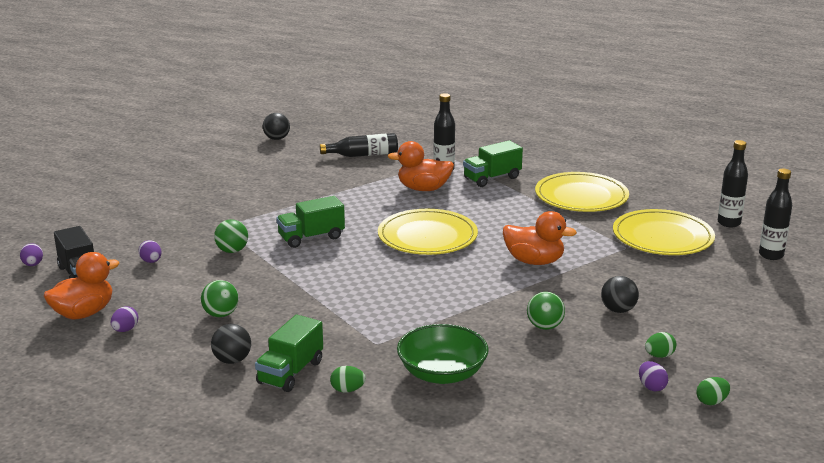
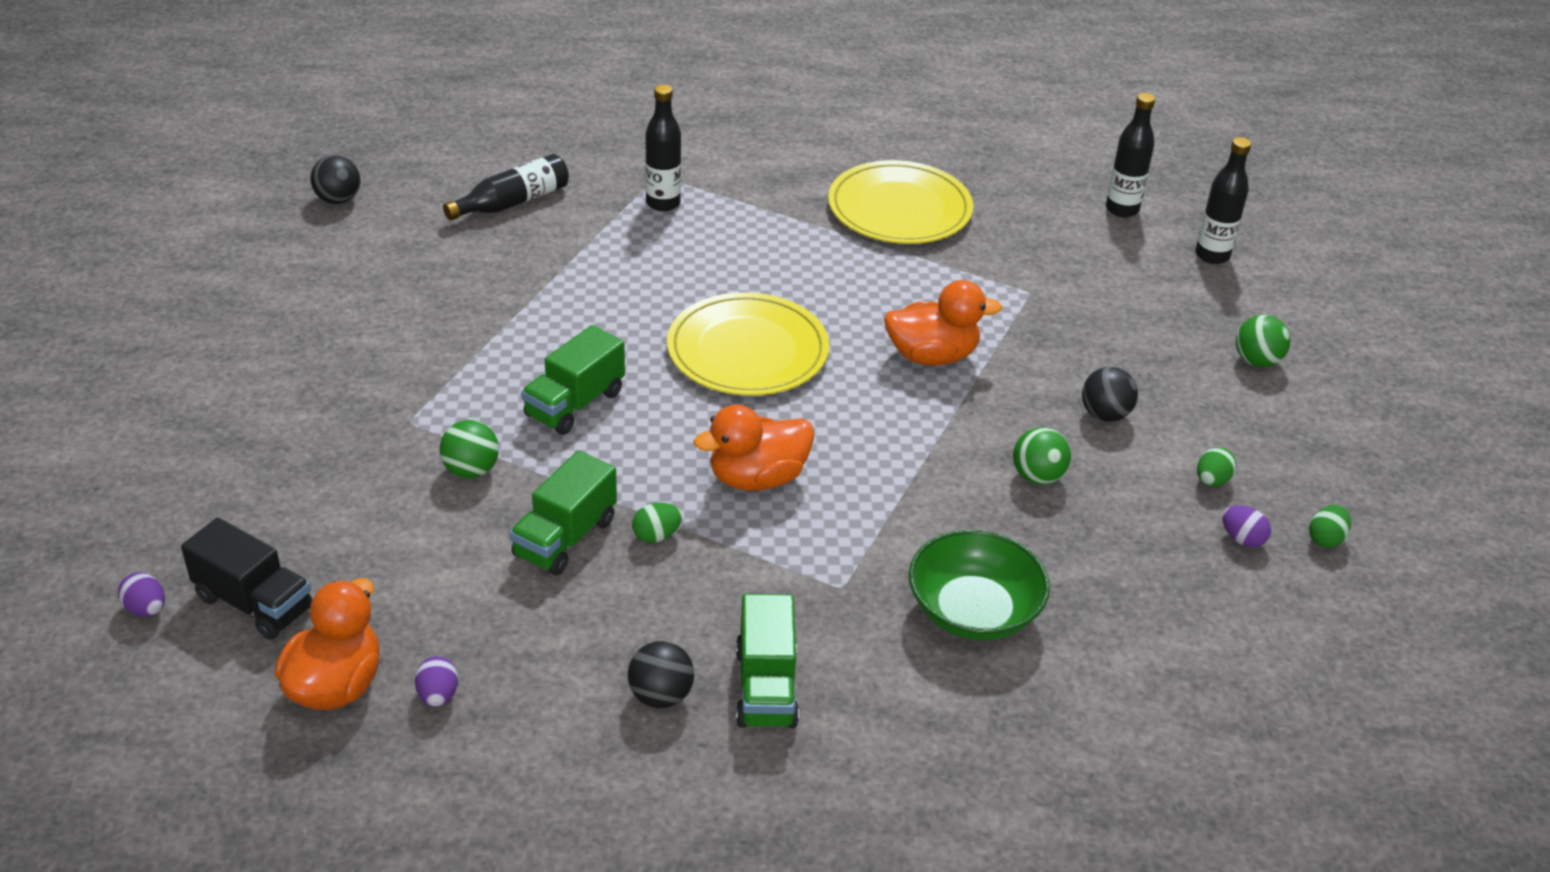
camera: 30 degrees left, 15 degrees up
(151, 261) = (354, 535): purple egg -> none
(221, 314) = (565, 610): green ball -> green ball (1256, 361)
(347, 390) = (872, 690): green egg -> green egg (656, 536)
(423, 189) = (664, 252): orange duck -> orange duck (757, 478)
(492, 178) = (748, 204): green truck -> green truck (565, 538)
(662, 237) = (1061, 260): yellow plate -> none

